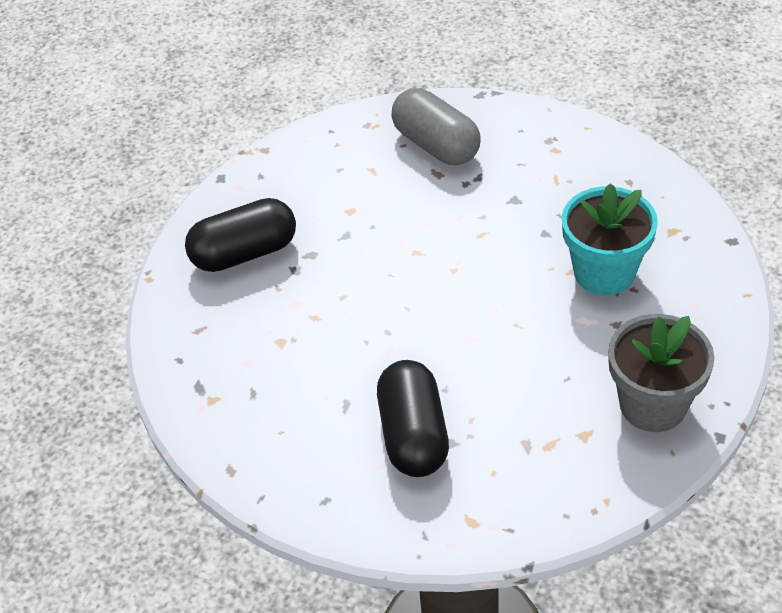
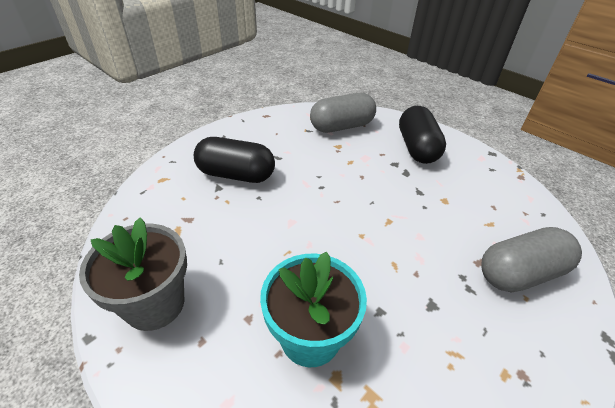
camera: 105 degrees right, 5 degrees down
(223, 353) = (341, 126): none -> grey capsule

